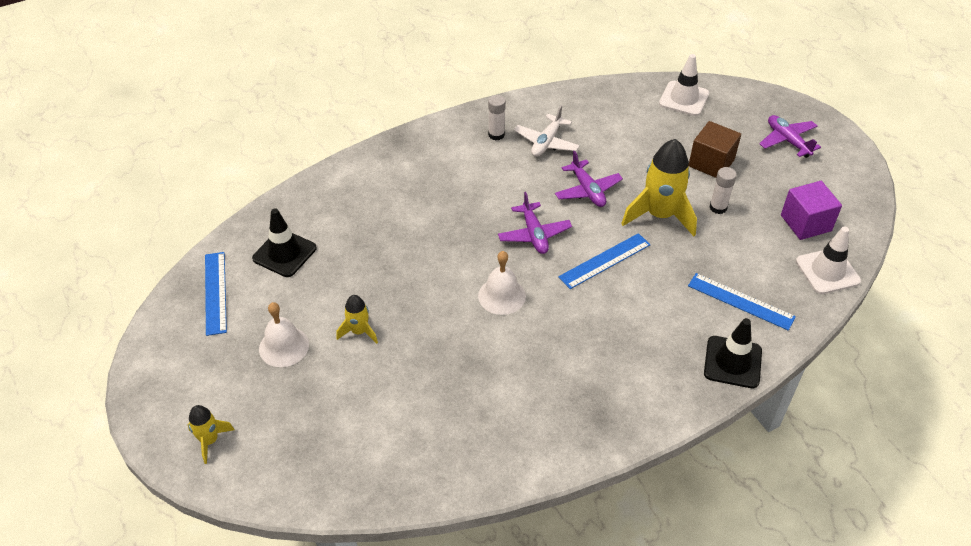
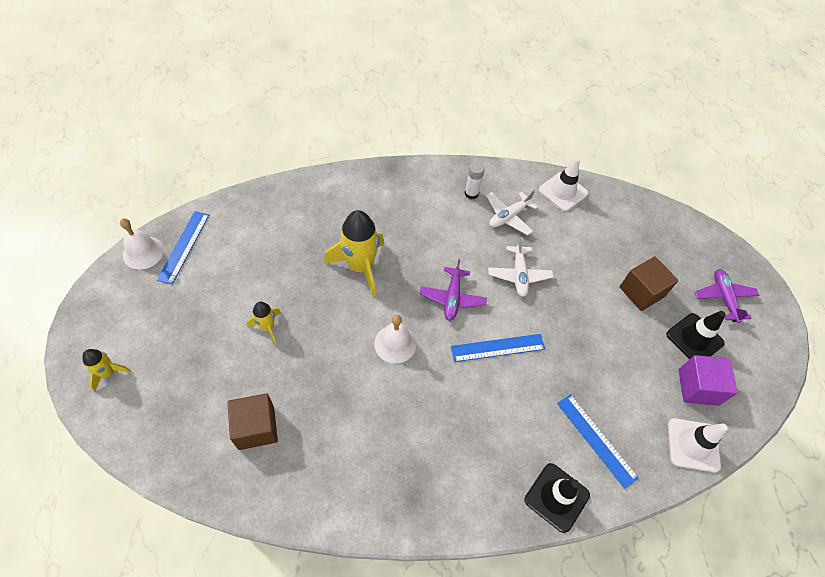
camera: 20 degrees right, 10 degrees up
(284, 253) = (251, 234): black traffic cone -> black traffic cone (694, 339)
(284, 346) = (205, 315): white bell -> white bell (143, 252)
(406, 424) = (256, 427): none -> brown cube
(587, 190) = (519, 275): purple plane -> white plane
(660, 215) = (568, 324): yellow rocket -> yellow rocket (360, 266)
(684, 99) = (649, 220): white traffic cone -> white traffic cone (563, 192)
(718, 207) = (624, 338): white glue stick -> none

